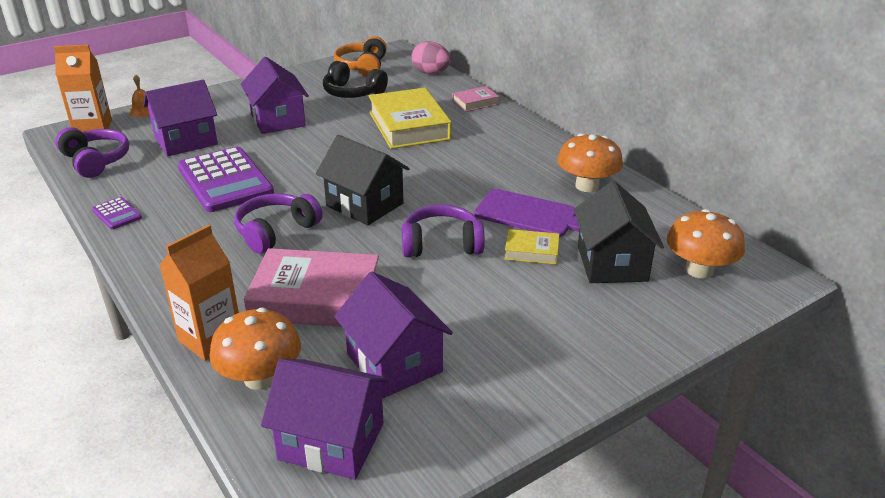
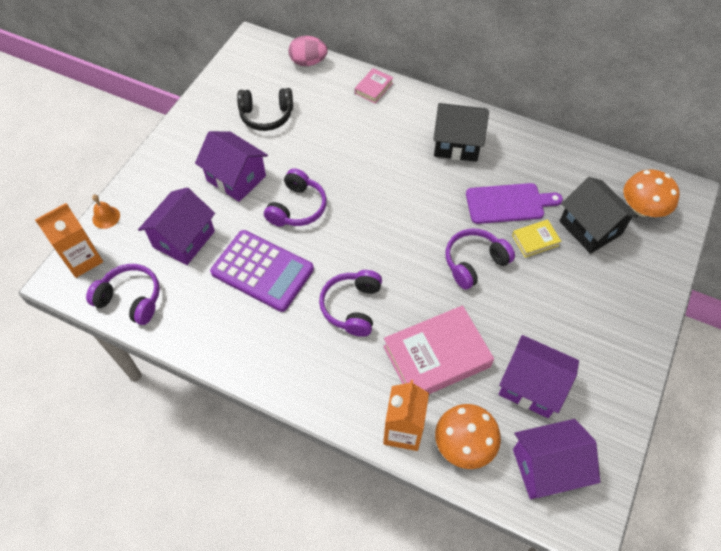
camera: 30 degrees left, 25 degrees up
(117, 214) = (214, 349): purple calculator -> none
(308, 152) = (297, 207): none -> purple headphones
(362, 67) = (244, 76): orange headphones -> none
(364, 205) = (390, 247): black house -> black house (457, 144)
(409, 126) = (347, 140): yellow book -> none
(587, 186) = (522, 154): orange mushroom -> none

